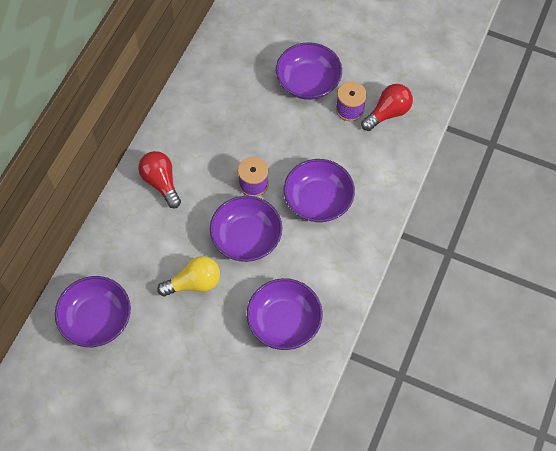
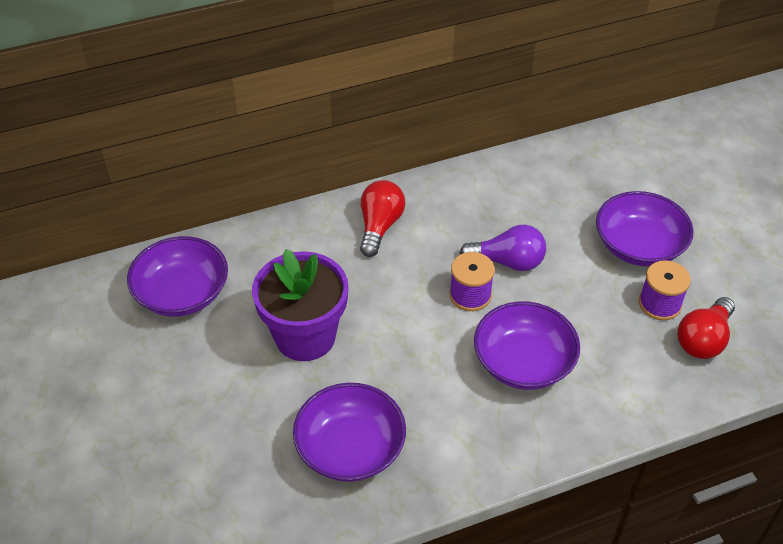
camera: 45 degrees right, 15 degrees down
(194, 283) = (305, 336): yellow light bulb -> purple flower pot
(246, 237) = (405, 337): purple bowl -> none
(252, 147) = (508, 262): none -> purple light bulb
(388, 113) = (703, 339): red light bulb -> red light bulb turned 120 degrees clockwise

